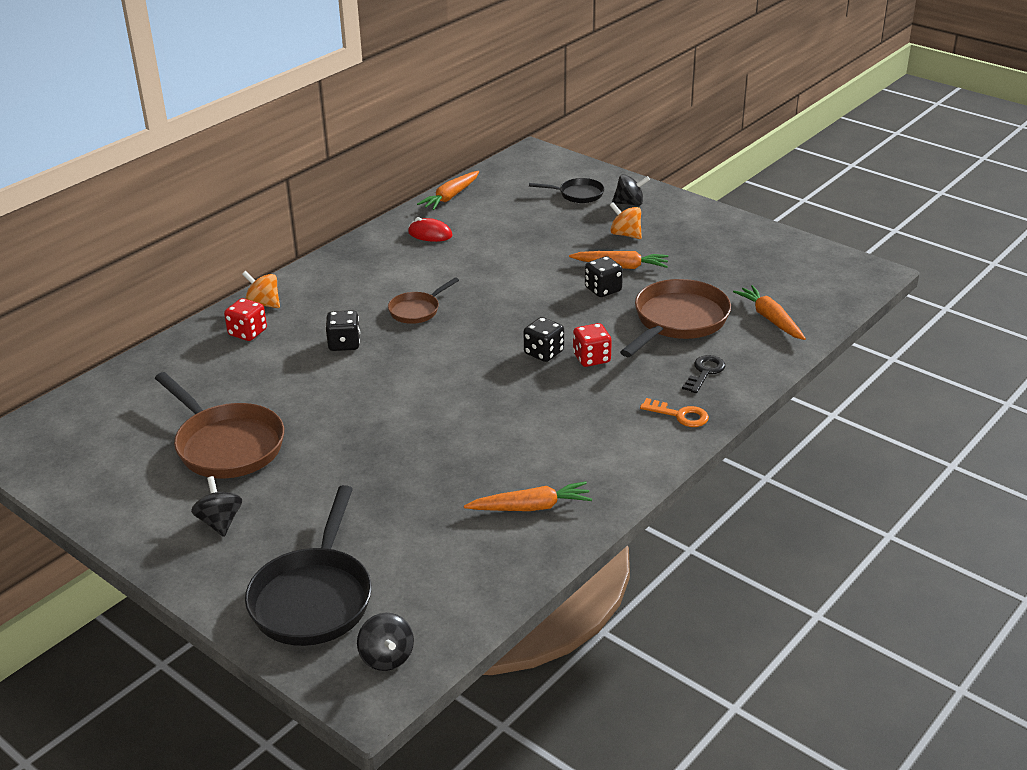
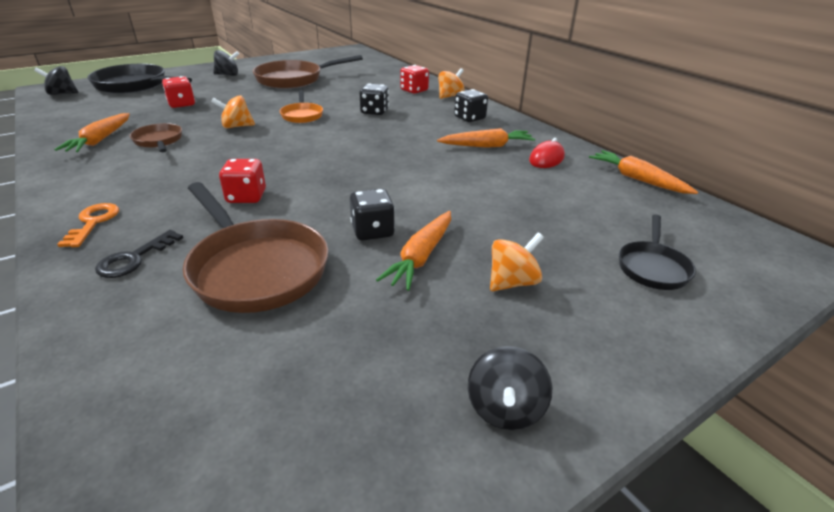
camera: 105 degrees right, 0 degrees up
(380, 390) = (302, 115): none -> orange pan
(381, 503) = (182, 104): none -> red dice
(417, 310) = (403, 137): brown pan -> brown pan (159, 141)
(439, 425) = (236, 126): none -> orange spinning top
(543, 353) = (283, 176): black dice -> black dice (469, 118)
(629, 203) = (622, 312): black spinning top -> black spinning top (505, 408)
(680, 415) = (93, 222): orange key -> orange key turned 135 degrees clockwise
(704, 372) = (134, 258): black key -> black key turned 75 degrees clockwise
(770, 319) = (170, 363): orange carrot -> orange carrot (487, 146)

